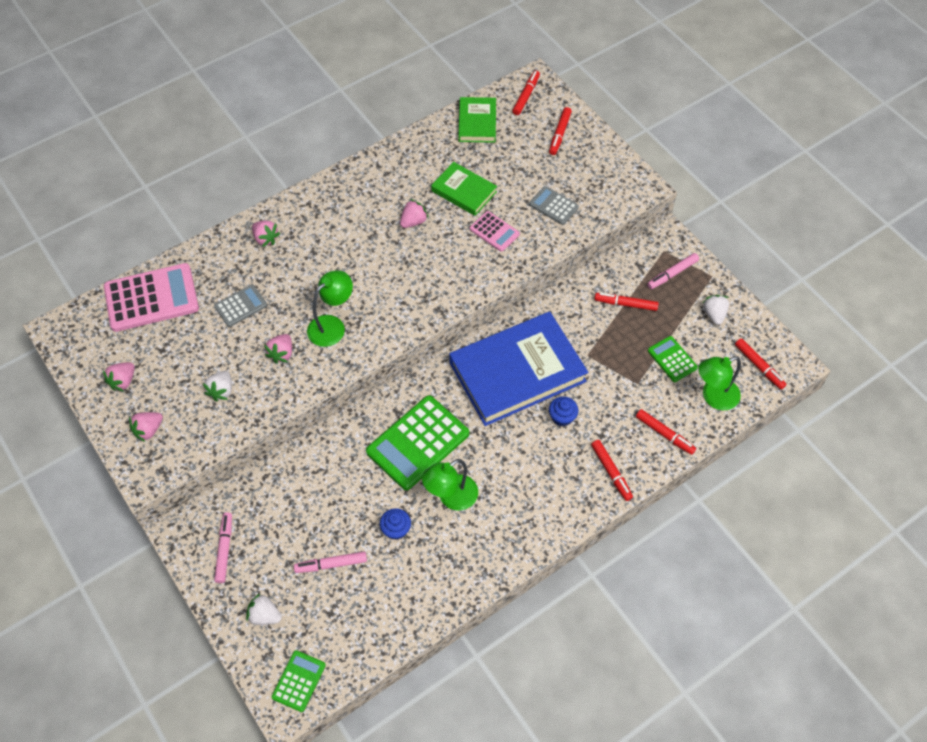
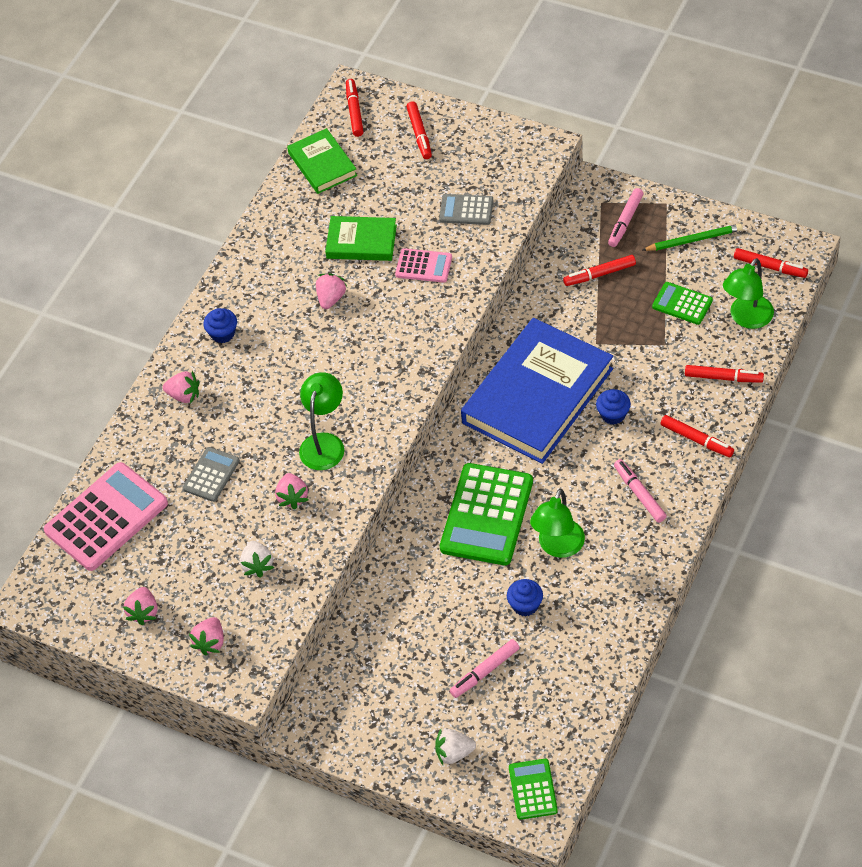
camera: 25 degrees left, 5 degrees down
(224, 549) = (366, 718): pink marker -> pink marker (639, 494)
(323, 208) = (222, 333): none -> blue cupcake
(714, 314) = (693, 240): white strawberry -> green pencil

